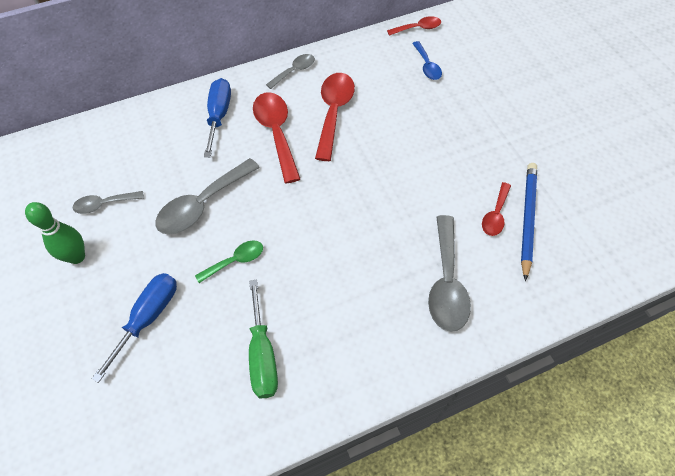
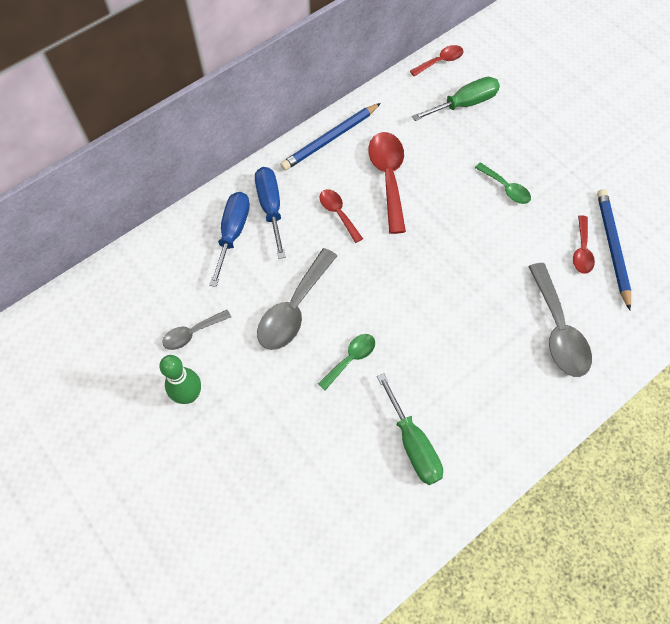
camera: 15 degrees left, 5 degrees up
(148, 317) = (288, 437): blue screwdriver -> blue screwdriver (233, 233)
(276, 133) = (338, 213): red spoon -> red spoon, size x0.57
(294, 71) = (330, 139): grey spoon -> blue pencil
(427, 66) = (464, 104): blue spoon -> green screwdriver
(440, 144) = (506, 188): none -> green spoon

